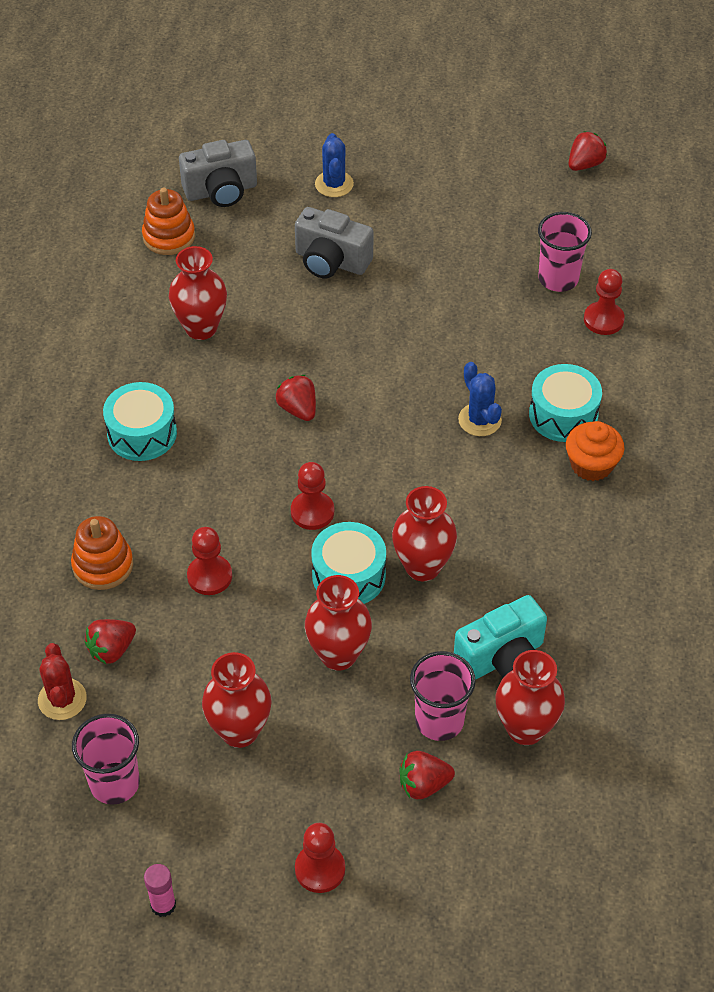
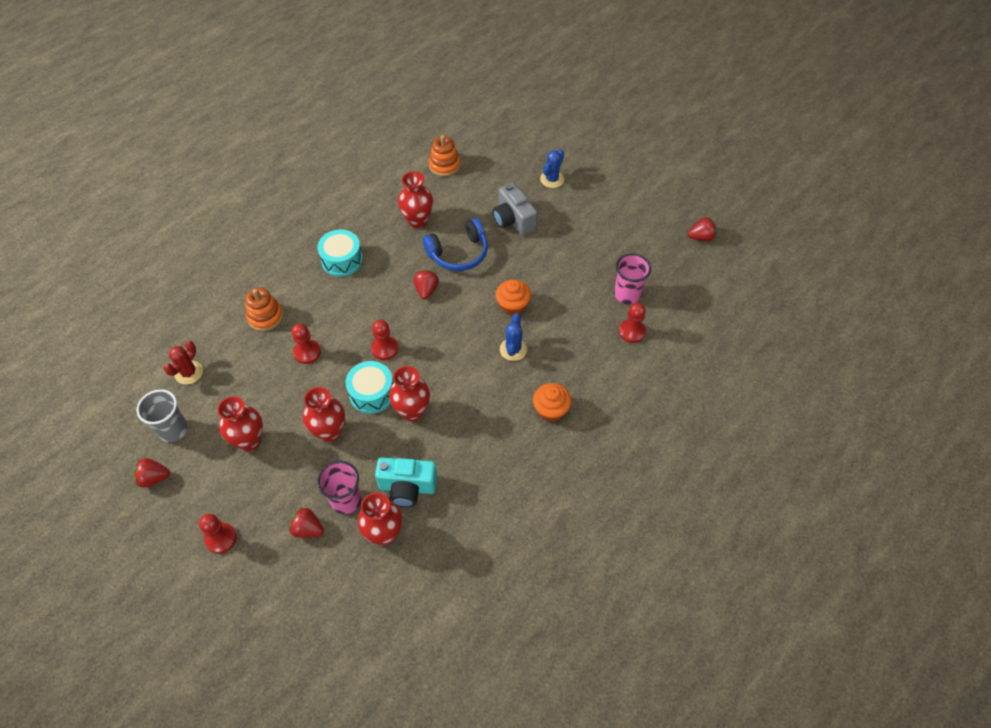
camera: 35 degrees right, 5 degrees up
(112, 650) = (231, 362): red strawberry -> red strawberry (154, 478)
(114, 783) = (173, 430): pink cup -> grey cup
(163, 905) = (139, 506): pink glue stick -> none
(221, 191) = (491, 154): grey camera -> none
(297, 340) = (458, 253): none -> blue headphones
(430, 367) = (513, 305): none -> orange cupcake
(563, 415) = (560, 373): turquoise drum -> none

